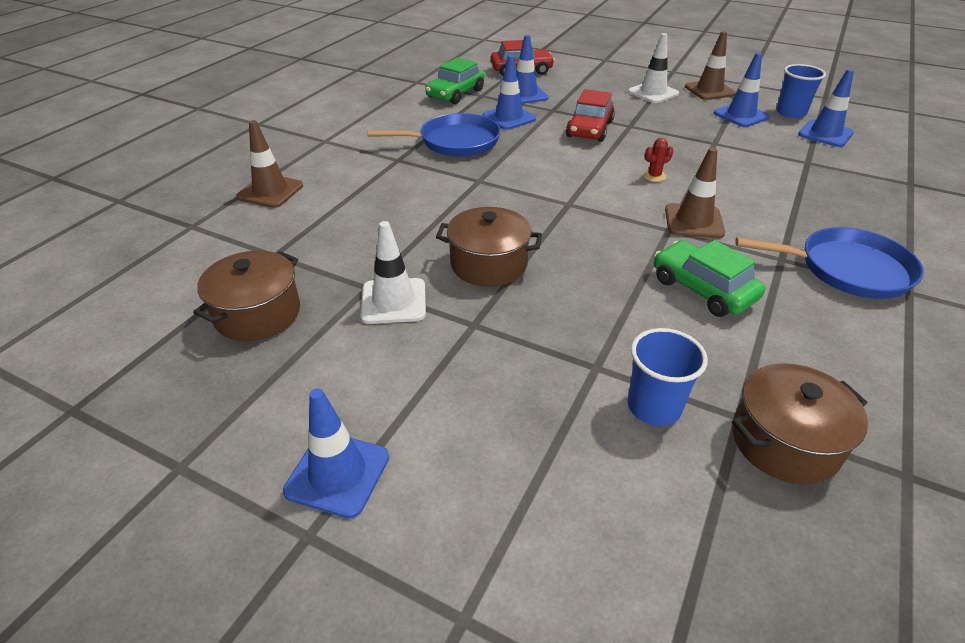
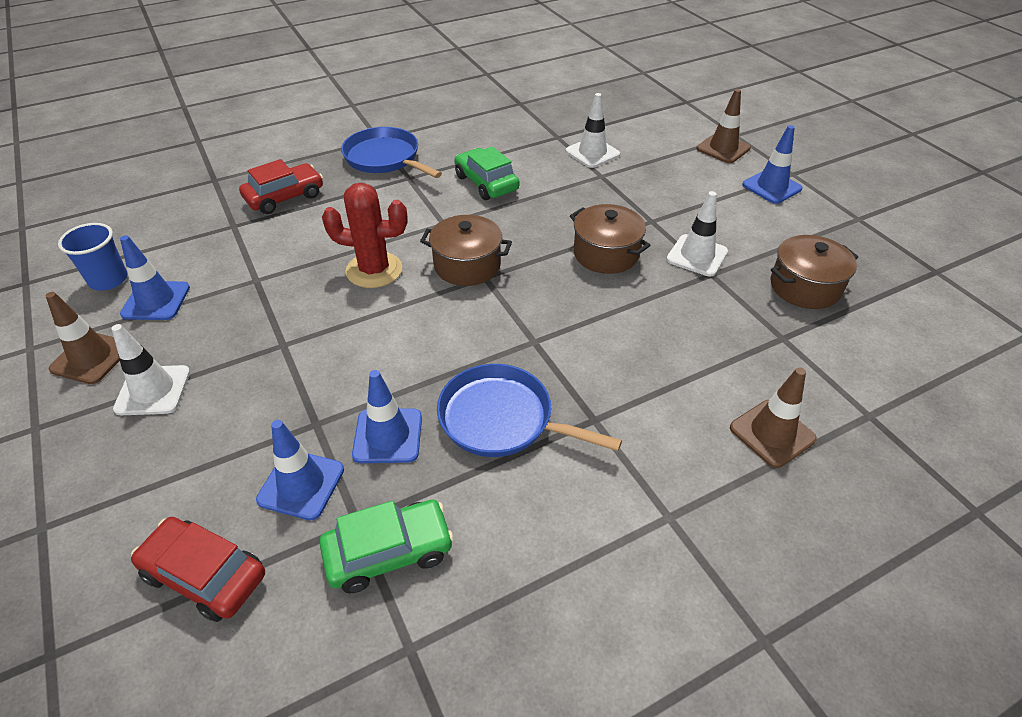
camera: 145 degrees left, 5 degrees up
(589, 129) = (331, 361): red car -> red car (284, 197)
(654, 176) = (374, 270): red cactus -> red cactus, size x2.29
(654, 407) = (592, 153): blue cup -> white traffic cone
(693, 221) = (416, 221): brown traffic cone -> brown traffic cone (723, 148)
(702, 289) = (486, 183): green car -> green car turned 150 degrees clockwise
(784, 442) = (551, 125): brown pot -> brown pot (467, 265)
(825, 134) = (149, 242): blue traffic cone -> none

